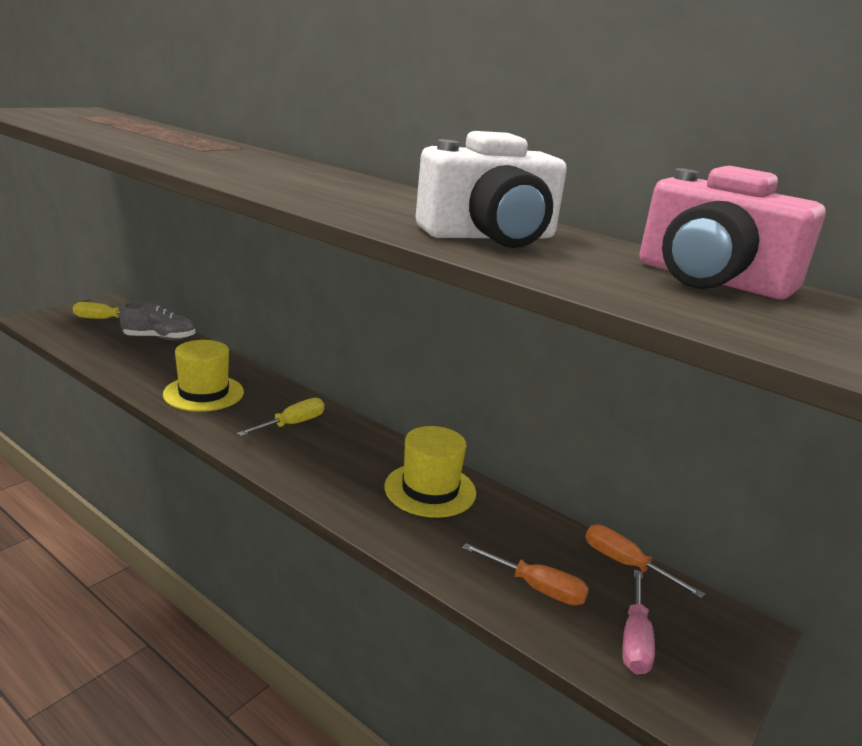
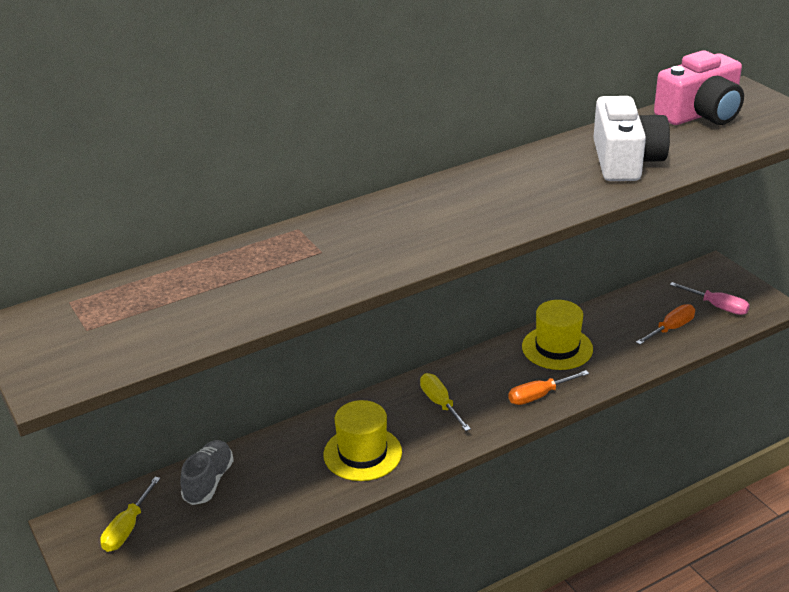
camera: 65 degrees left, 10 degrees up
(624, 564) = (652, 288): orange screwdriver -> orange screwdriver (538, 396)

